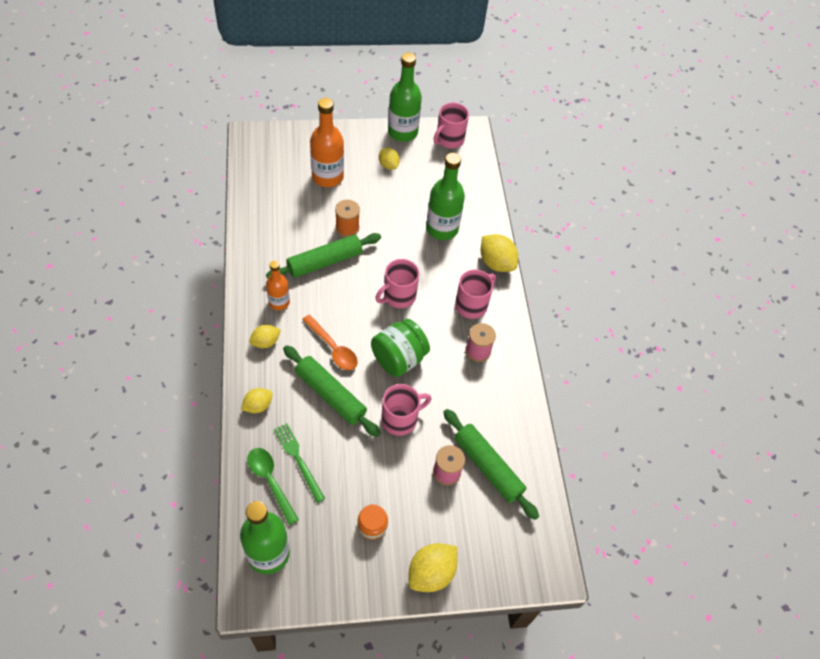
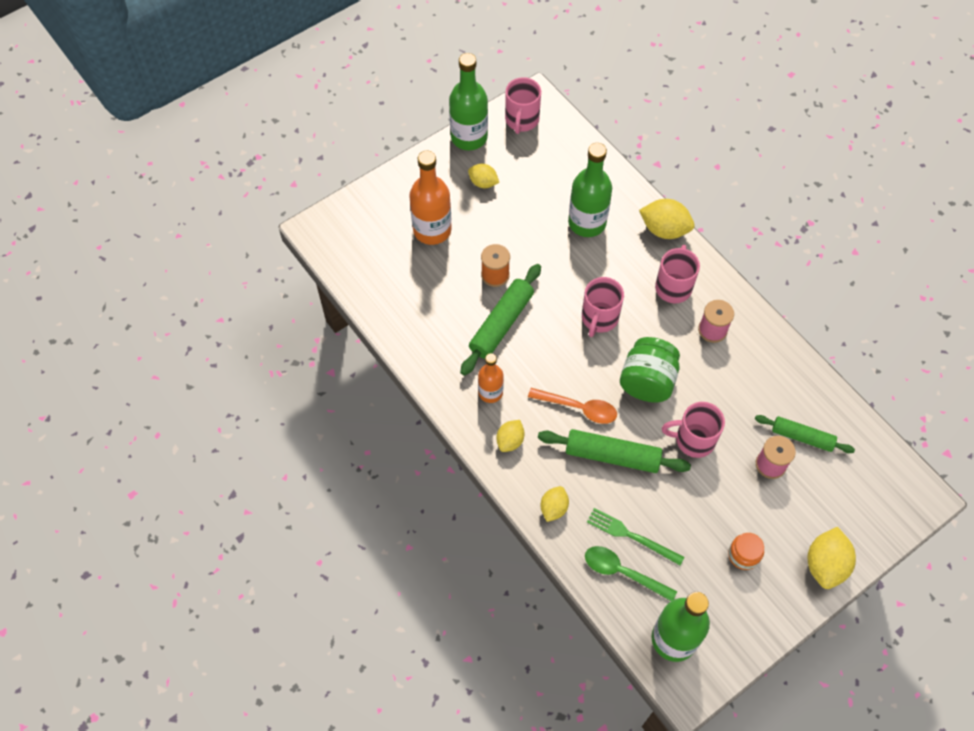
camera: 25 degrees left, 5 degrees up
(400, 419) = (693, 440): pink mug -> pink mug turned 120 degrees counterclockwise
(487, 467) = (802, 437): green rolling pin -> green rolling pin, size x0.66

